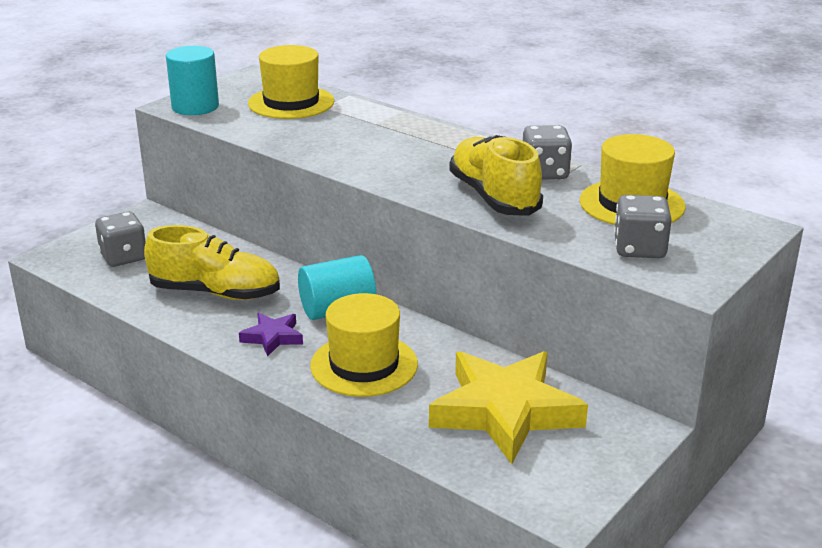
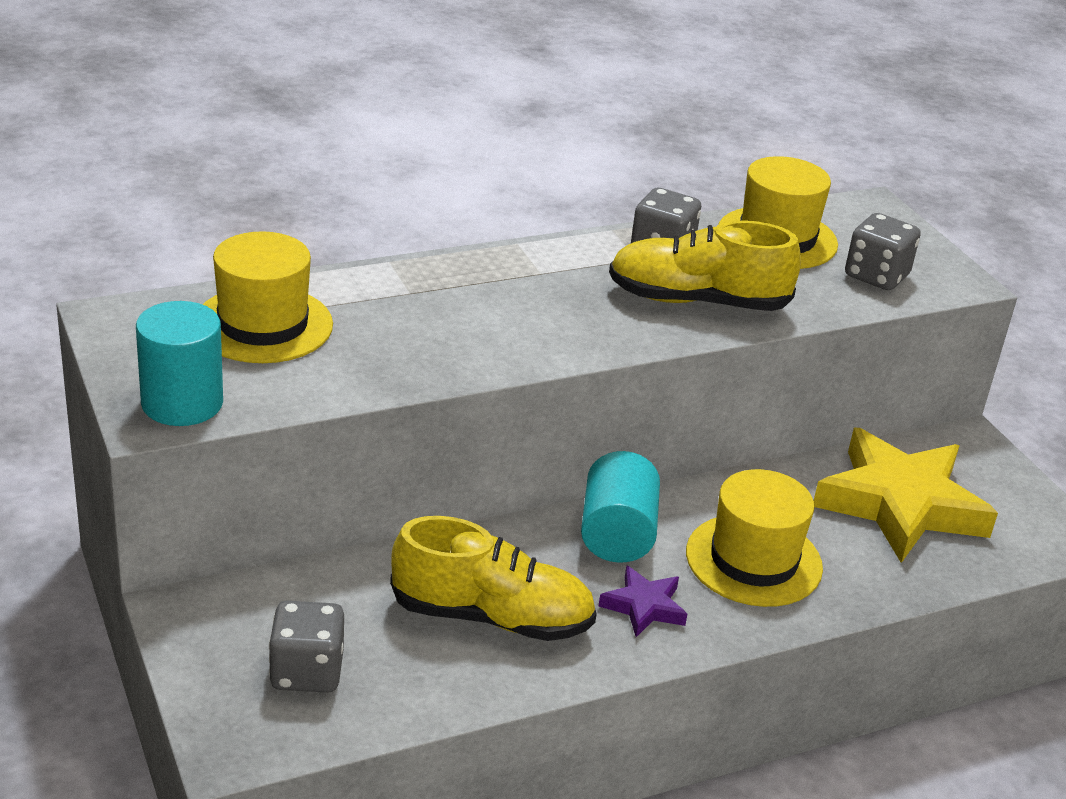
camera: 65 degrees left, 5 degrees up
(215, 292) = (491, 617): yellow shoe -> yellow shoe turned 60 degrees clockwise

